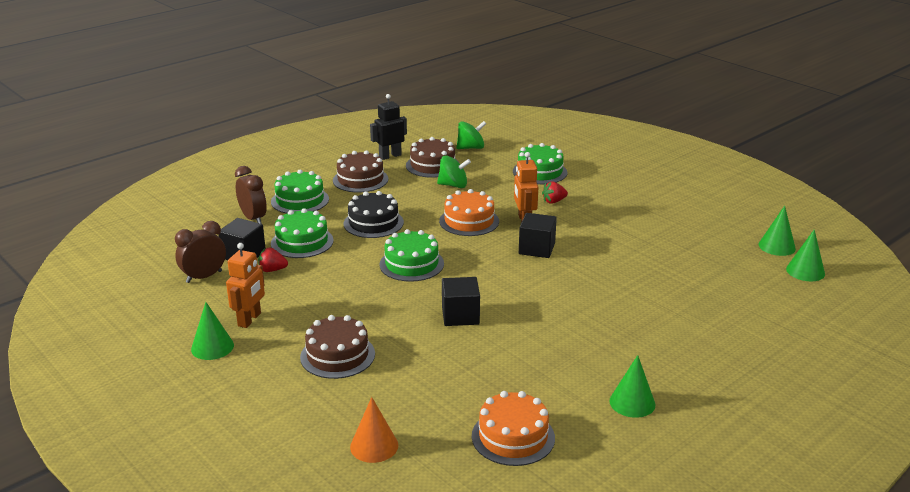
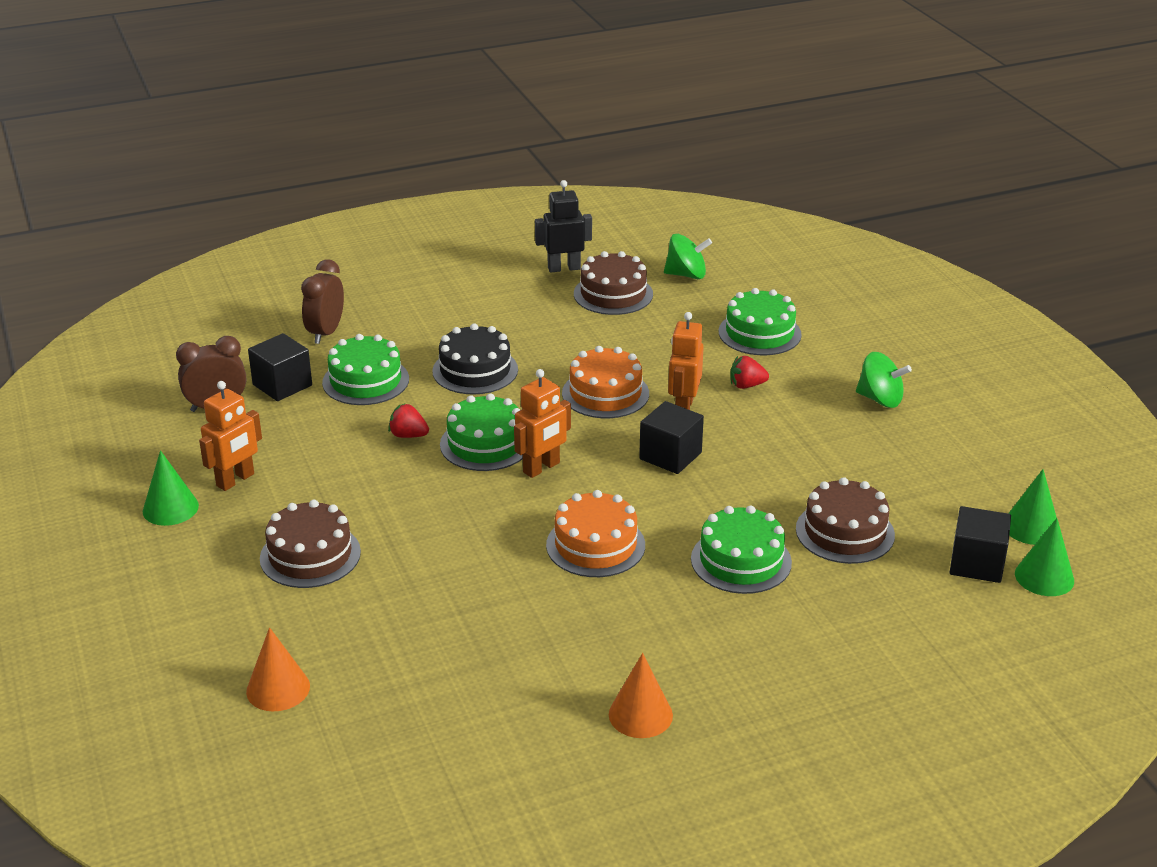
camera: 20 degrees right, 5 degrees up
(253, 218) = (325, 333): brown clock -> brown clock turned 150 degrees counterclockwise
(272, 270) = (304, 415): red strawberry -> red strawberry (408, 435)
(300, 200) = (401, 316): green cake -> green cake (741, 560)
(360, 179) = (500, 299): brown cake -> brown cake (845, 532)
(453, 185) = (621, 332): green spinning top -> green spinning top (880, 399)
(459, 271) = (542, 468): none -> orange robot
(460, 316) = (499, 534): black cube -> black cube (976, 564)
(513, 437) = (453, 721): orange cake -> orange cake (595, 545)
(632, 402) = (640, 714): green cone -> orange cone

